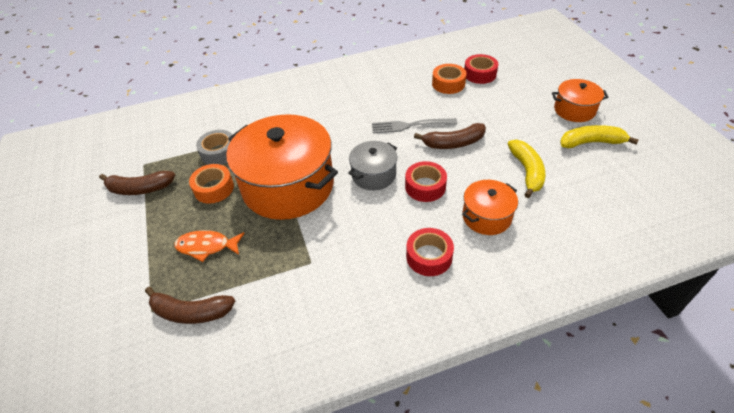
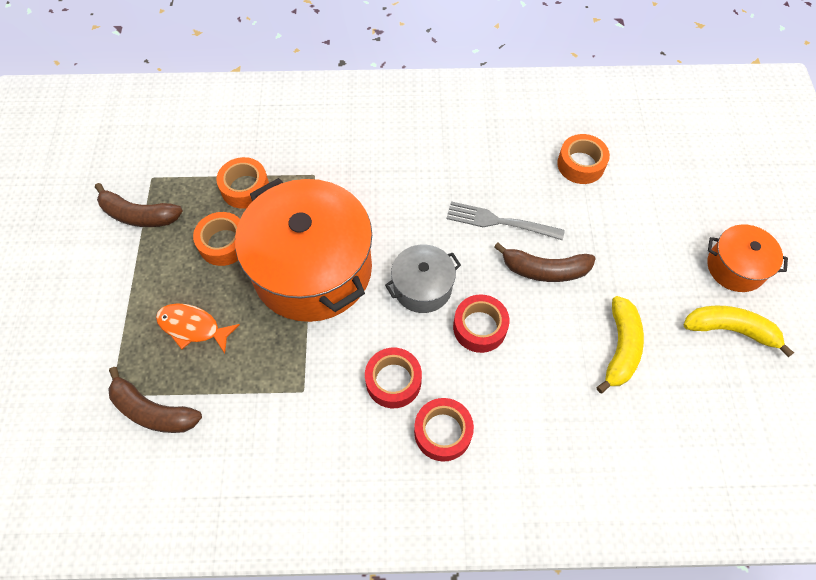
camera: 15 degrees right, 15 degrees up
(219, 152) = (245, 188): grey tape -> orange tape
(480, 74) = (632, 160): red tape -> red tape (393, 381)
(486, 217) = (537, 399): orange pot -> none

